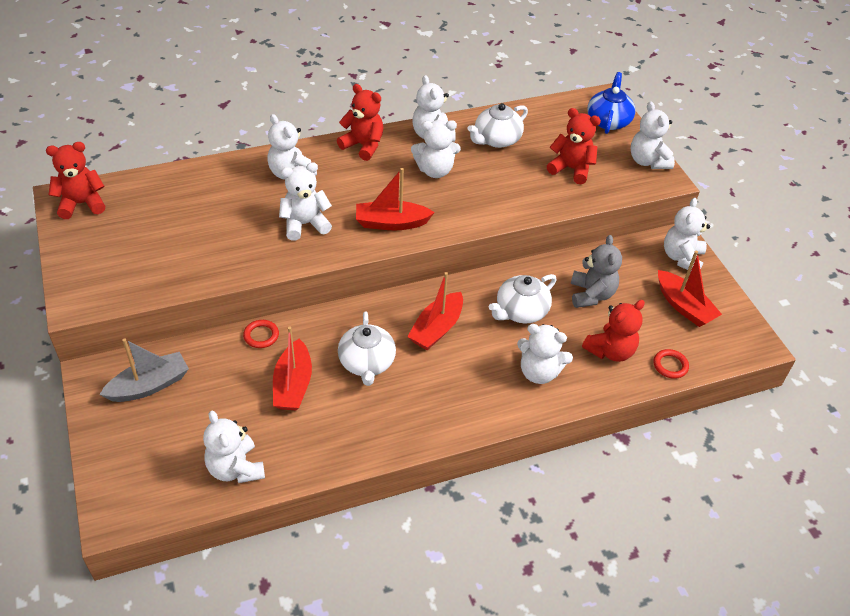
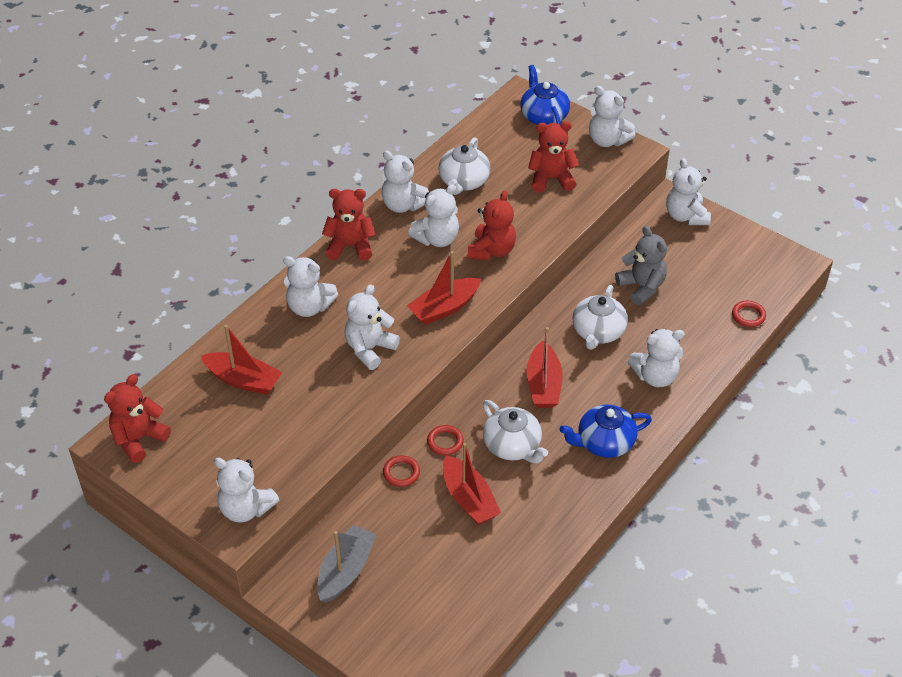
camera: 30 degrees left, 0 degrees up
(235, 468) = (487, 593): white teddy bear -> white teddy bear (246, 508)
(316, 331) = (445, 442): none -> red ring
(445, 402) = (604, 442): none -> blue teapot
(610, 351) = (695, 328): red teddy bear -> red teddy bear (491, 251)
(684, 306) = (720, 259): red boat -> red boat (243, 380)

